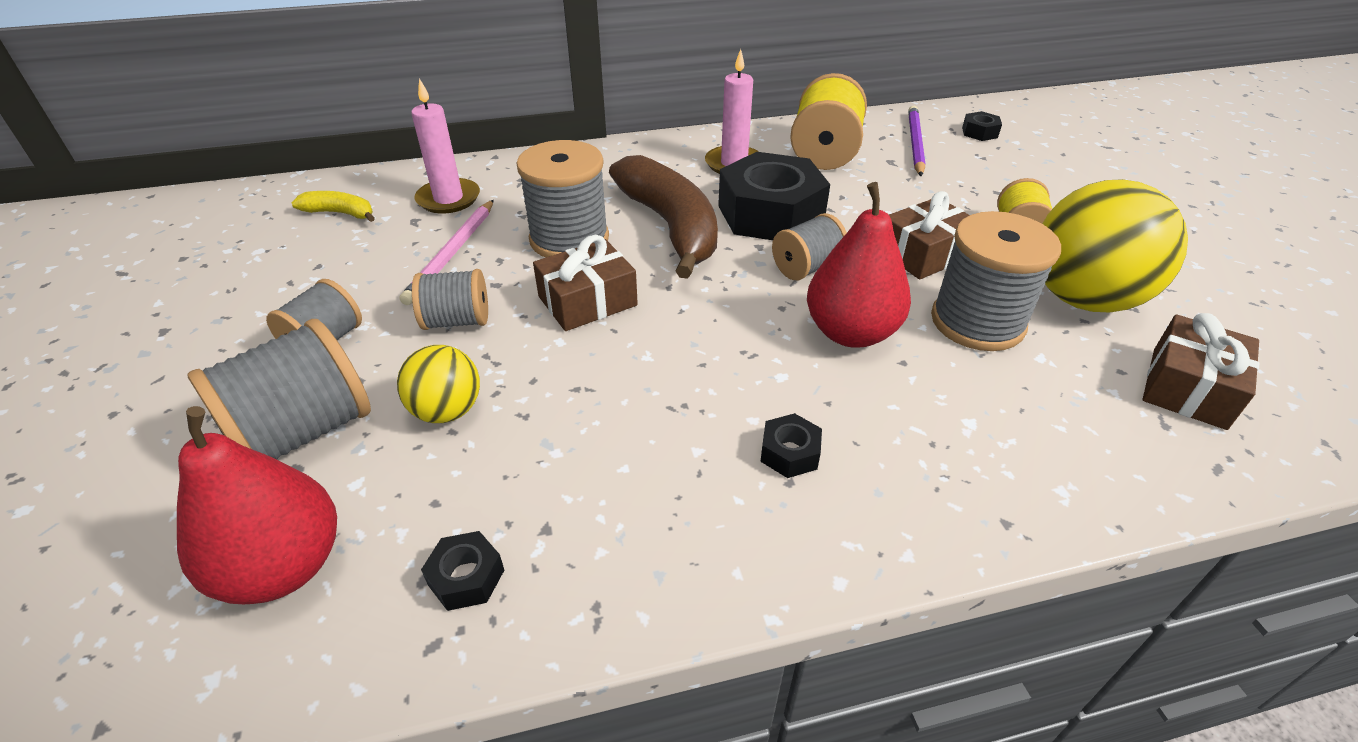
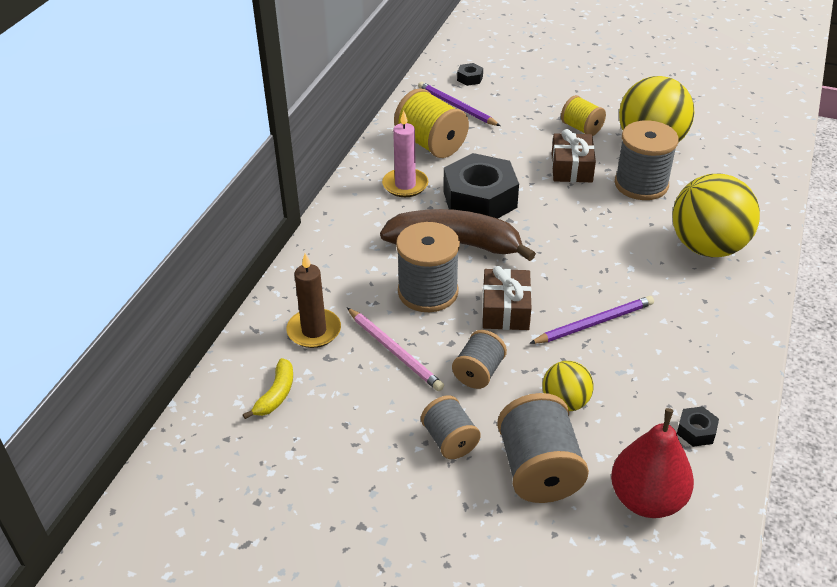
camera: 55 degrees left, 0 degrees up
(340, 213) = (276, 394): yellow banana -> yellow banana turned 150 degrees clockwise
(448, 199) = (314, 331): pink candle -> brown candle
(628, 382) = (594, 323): none -> purple pencil
(789, 453) = (687, 291): black nut -> none
(806, 268) = (547, 213): grey spool -> none
(851, 332) = (616, 228): red pear -> none
(923, 440) = (707, 247): none -> yellow ball
(1188, 388) = (730, 156): brown gift -> none

